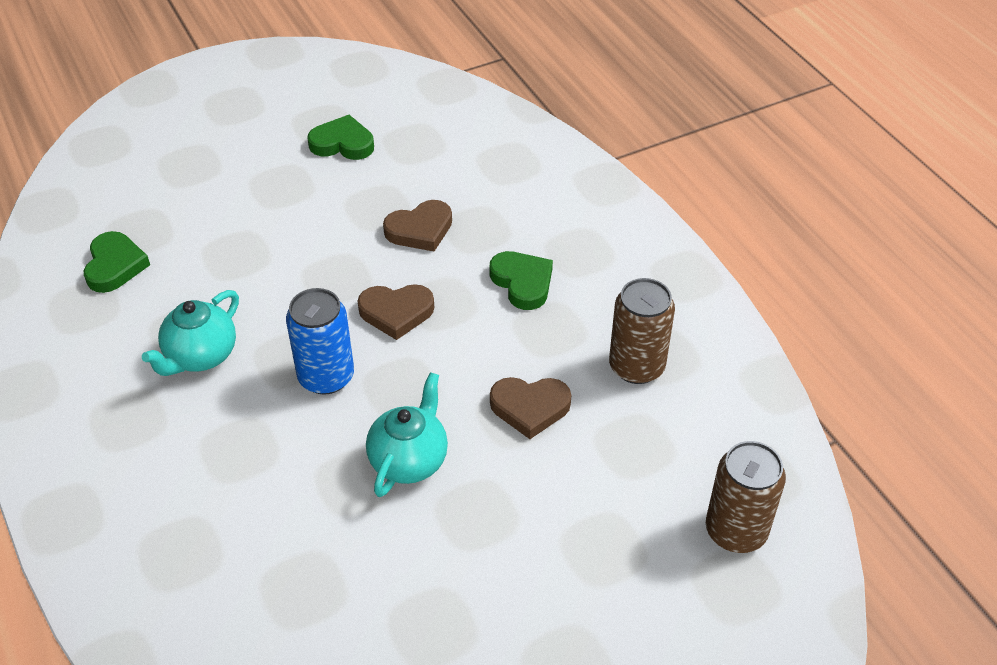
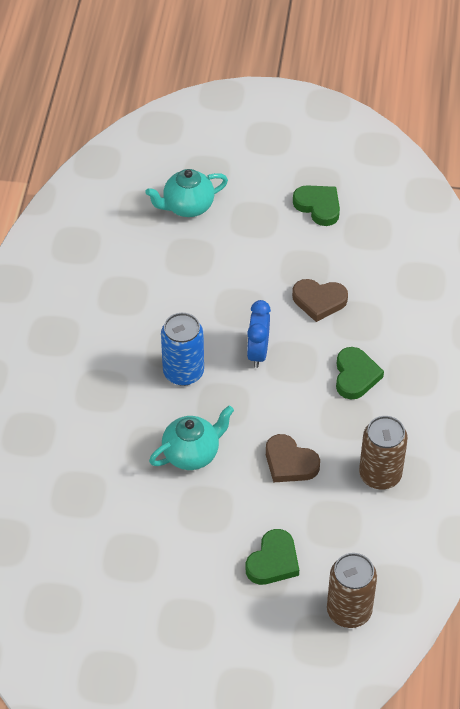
camera: 35 degrees right, 5 degrees up
(115, 266) = (112, 225): green heart -> green heart (273, 561)
(200, 356) = (120, 317): turquoise teapot -> turquoise teapot (187, 206)
(396, 313) = (258, 352): brown heart -> blue clock

